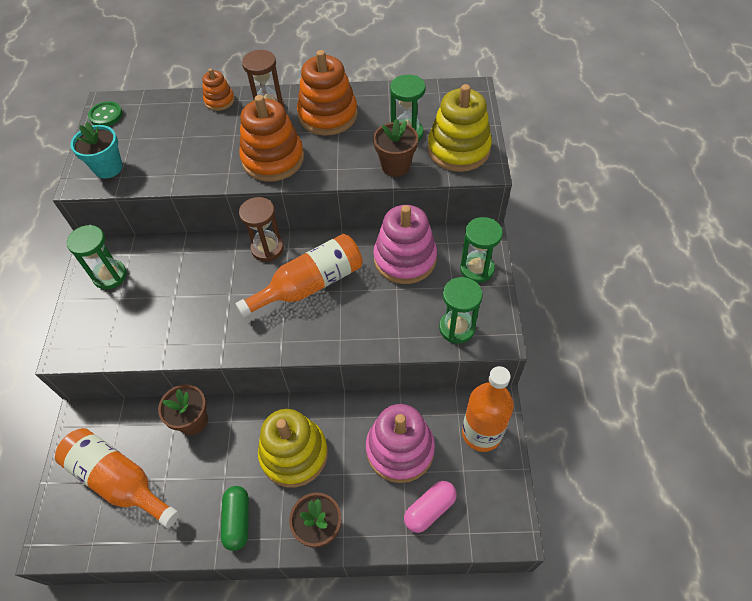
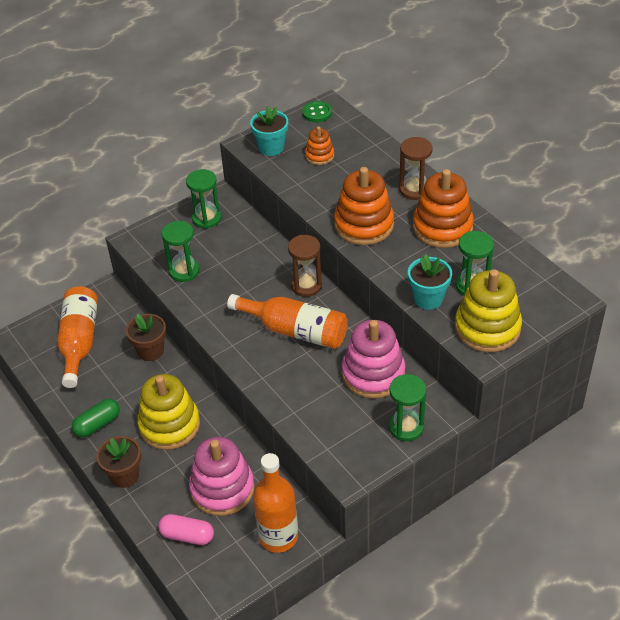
camera: 55 degrees right, 10 degrees down
(219, 100) = (393, 159): orange stacking toy -> orange stacking toy (319, 156)
(395, 166) = (428, 299): brown flower pot -> turquoise flower pot
(457, 328) = (334, 444): green hourglass -> green hourglass (184, 271)

